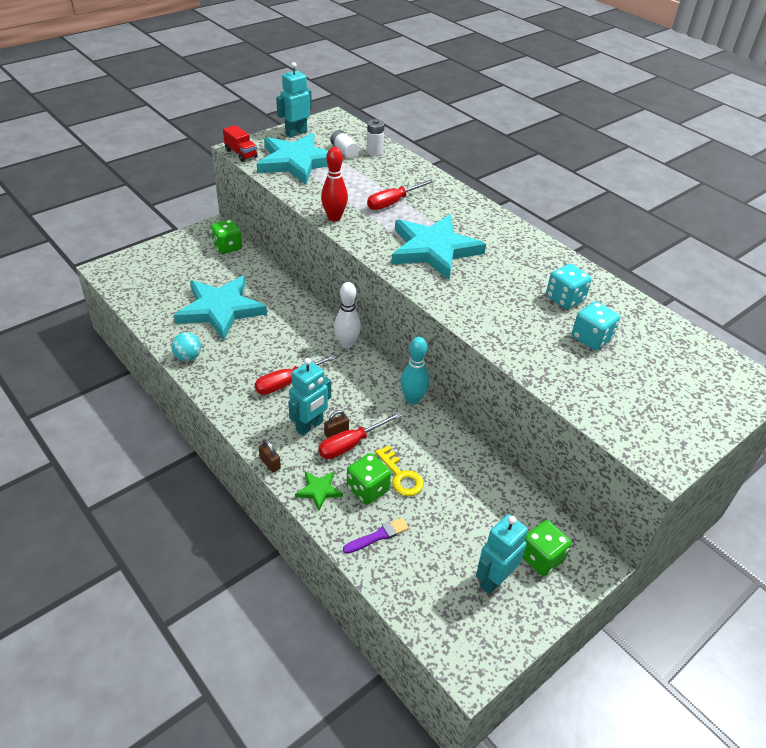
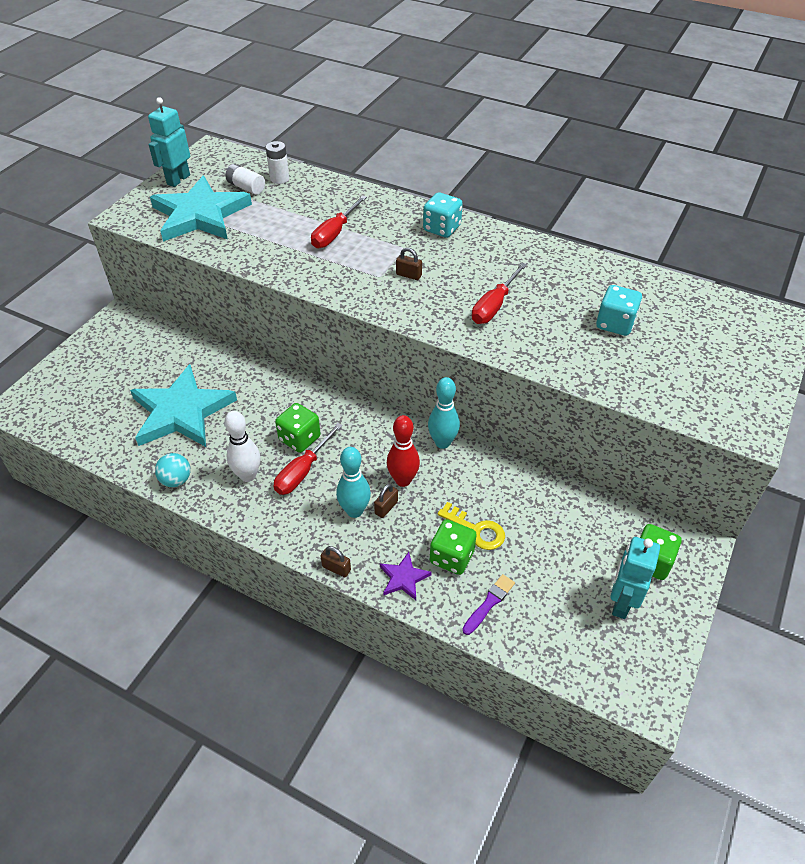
camera: 20 degrees left, 5 degrees up
(227, 247) = (147, 335): green dice -> green dice (299, 438)
(241, 154) = (129, 222): red truck -> none
(310, 426) = (354, 511): turquoise robot -> turquoise bowling pin
(319, 490) = (403, 578): green star -> purple star
(334, 217) = (282, 270): red bowling pin -> red bowling pin (403, 480)
(347, 344) = (342, 405): white bowling pin -> white bowling pin (248, 475)
(351, 444) = (408, 515): red screwdriver -> red screwdriver (494, 306)
(433, 249) = (408, 275): turquoise star -> brown padlock
(564, 299) = (567, 289): turquoise dice -> turquoise dice (442, 228)

